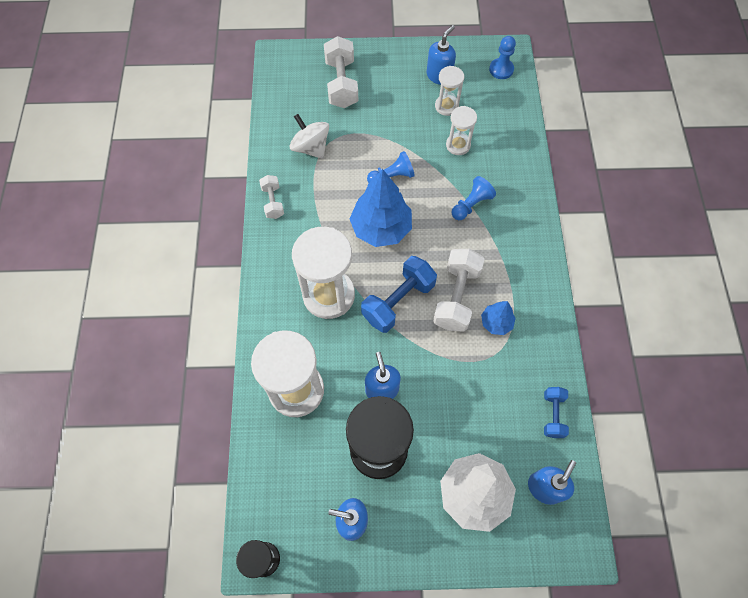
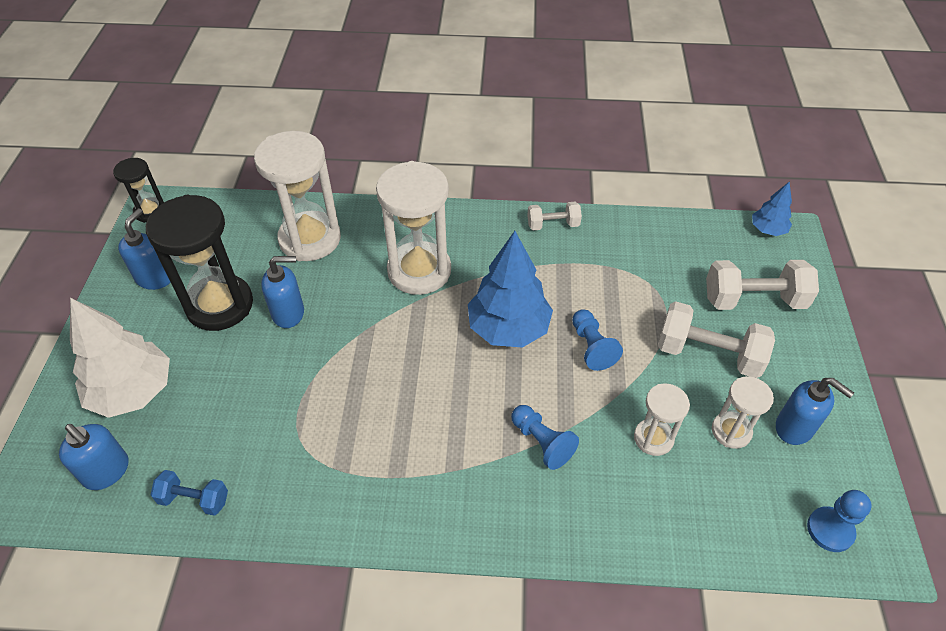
camera: 95 degrees right, 15 degrees down
(311, 148) = (637, 262): white spinning top -> none
(398, 301) = (398, 338): blue dumbbell -> none
(456, 297) = (392, 404): white dumbbell -> white dumbbell (708, 354)
(496, 322) = (345, 448): blue tree -> blue tree (767, 230)

